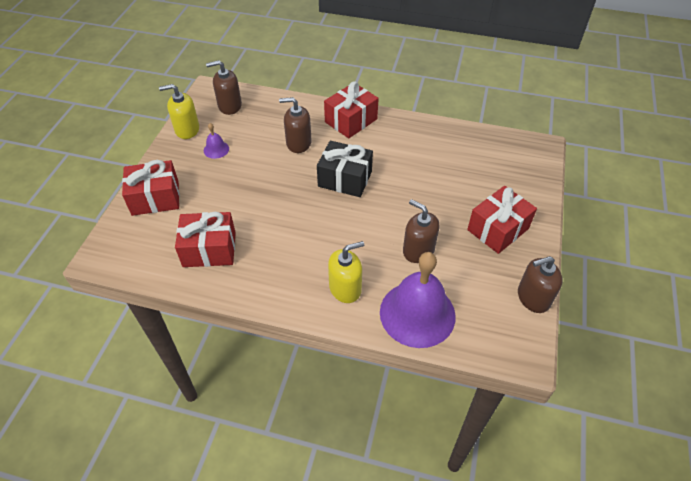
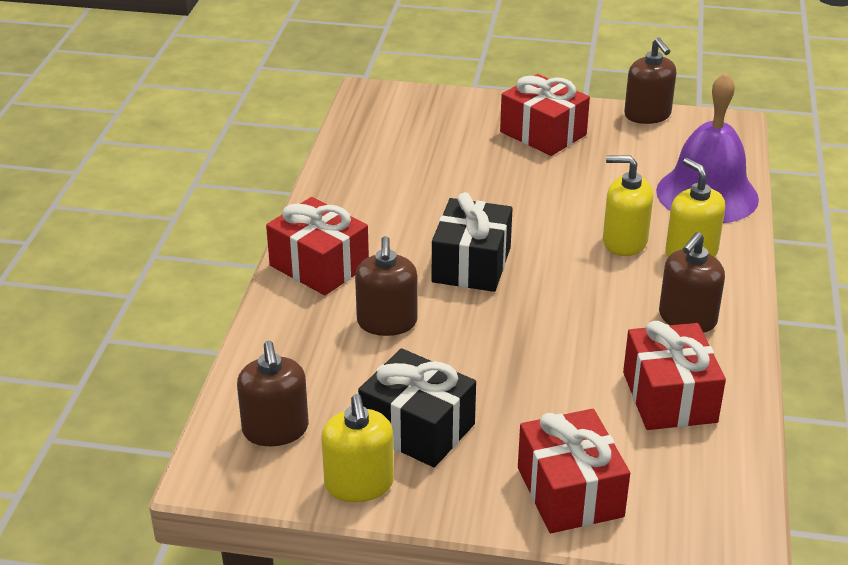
camera: 95 degrees left, 15 degrees down
(216, 149) = (417, 428): purple bell -> black gift
(361, 254) = (624, 241): none -> yellow soap dispenser
(418, 250) = (601, 194): brown soap dispenser -> brown soap dispenser (687, 318)

